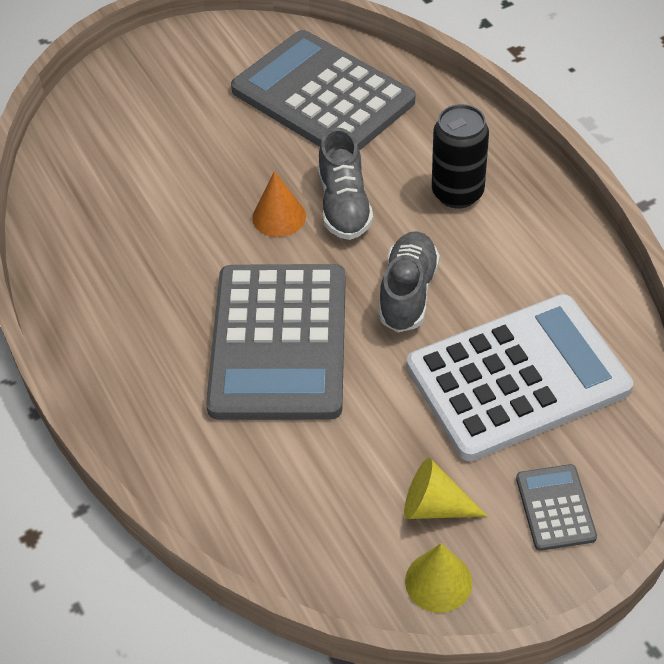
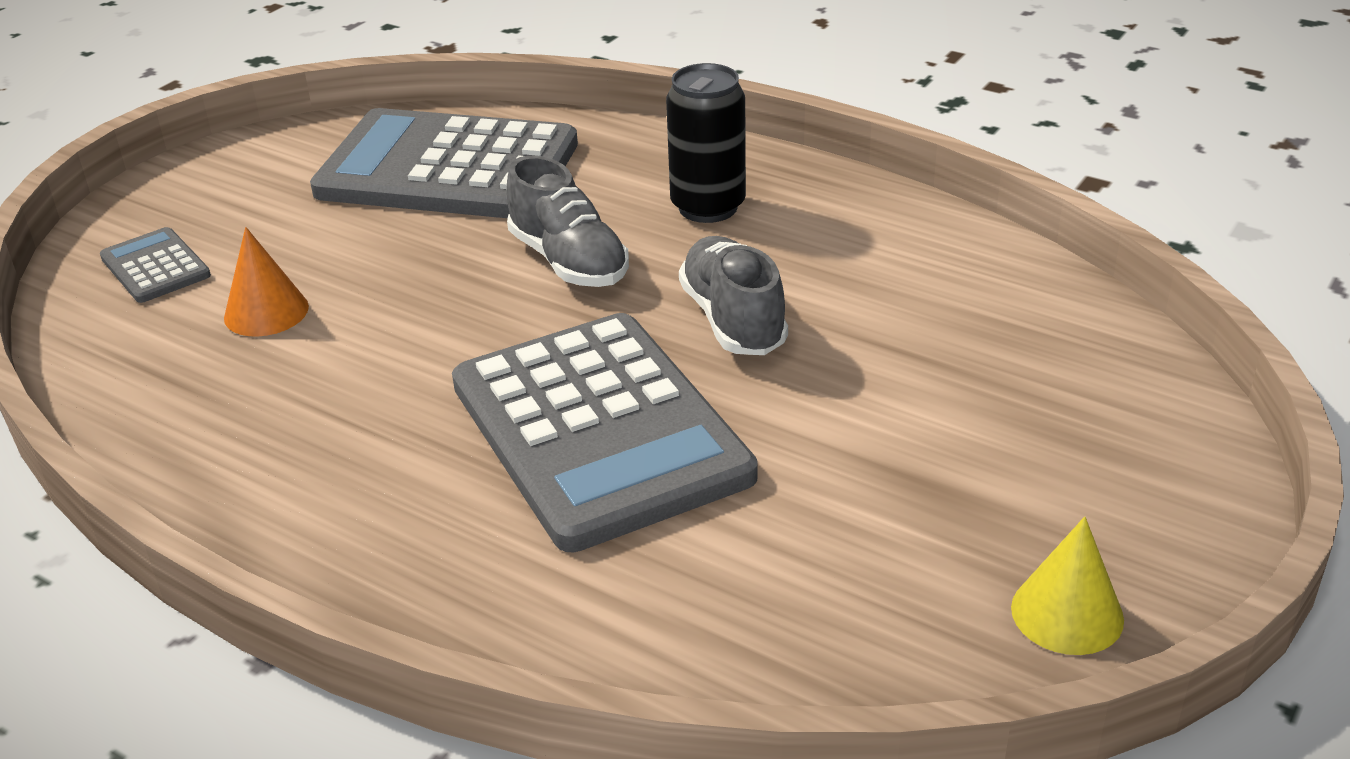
camera: 30 degrees left, 15 degrees down
(279, 216) = (486, 299): orange cone -> orange cone (266, 312)
(434, 506) = (979, 529): yellow cone -> none
(517, 378) = (953, 356): white calculator -> none
(555, 508) = (1131, 469): grey calculator -> grey calculator (155, 267)

